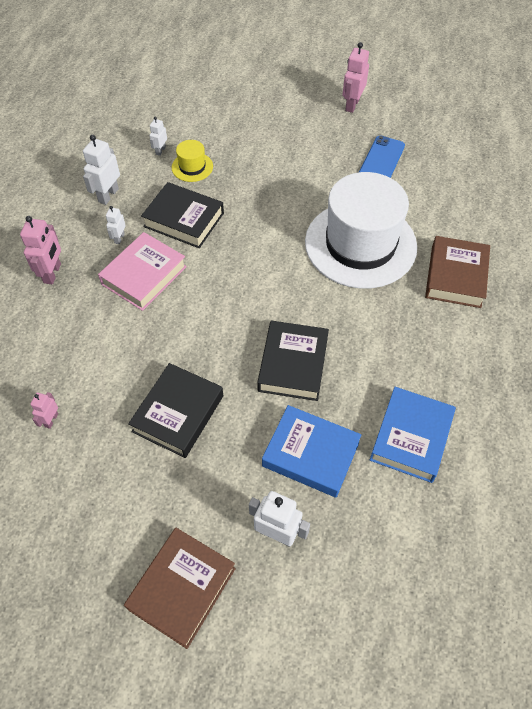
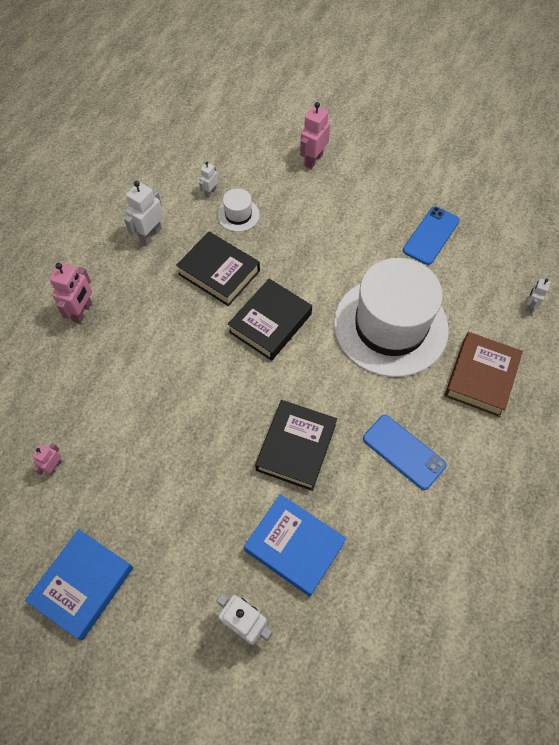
camera: 10 degrees right, 5 degrees up
(119, 238) = (152, 283): white robot -> white robot (529, 305)
(144, 275) = (169, 327): pink book -> none
(178, 413) = (174, 480): black book -> black book (270, 323)
(182, 588) = (144, 662): brown book -> none
(192, 167) = (238, 215): yellow hat -> white hat
(352, 105) = (414, 166): pink robot -> pink robot (313, 160)
(398, 352) = (403, 452): none -> blue phone
(411, 437) = (397, 546): blue book -> blue book (83, 585)

